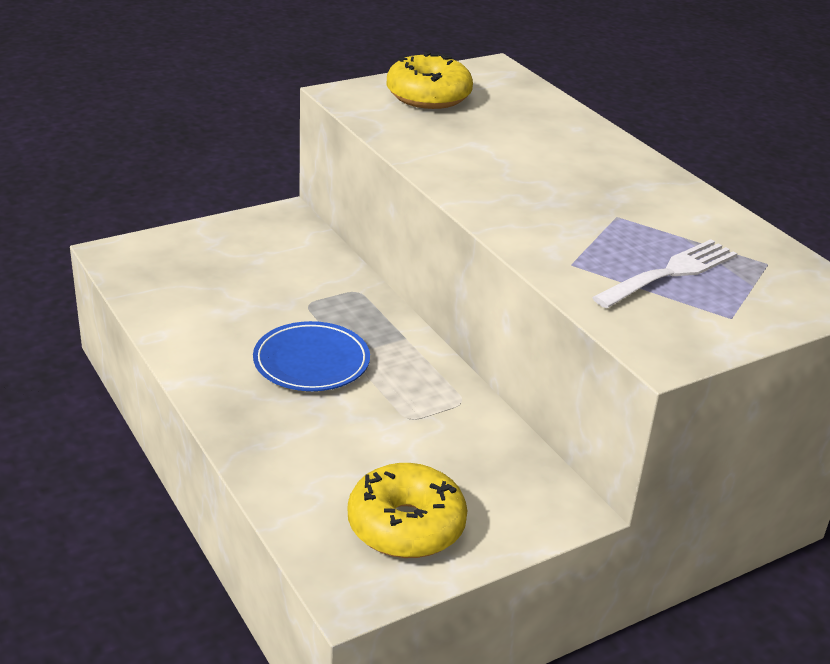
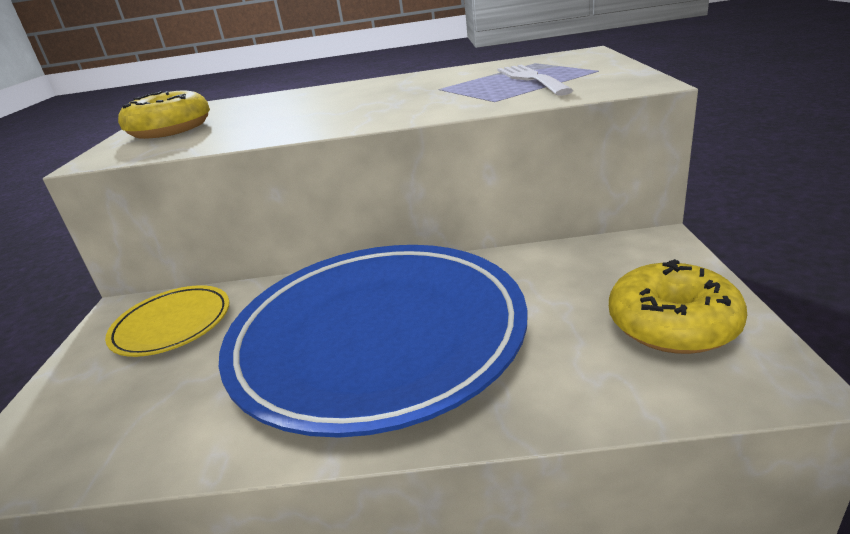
camera: 55 degrees left, 5 degrees down
(279, 250) = (172, 325): none -> yellow plate
(311, 362) = (377, 337): blue plate -> blue plate, size x2.25

